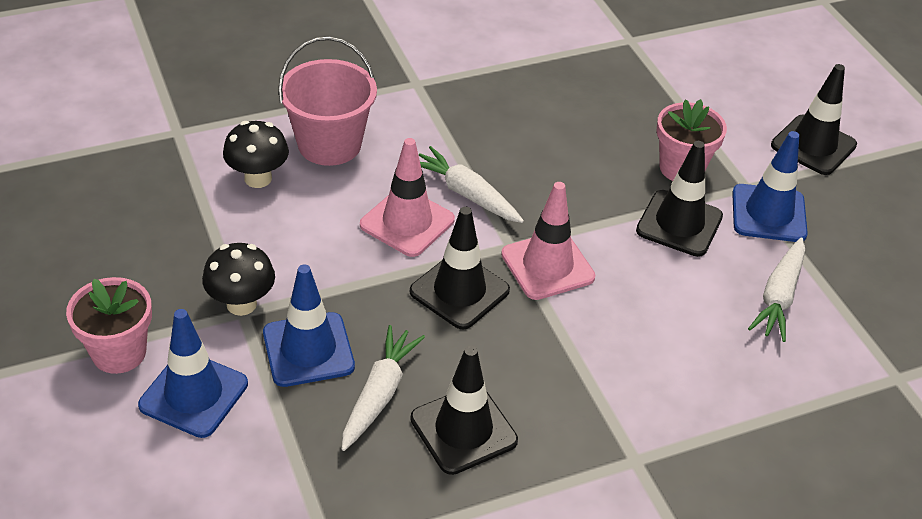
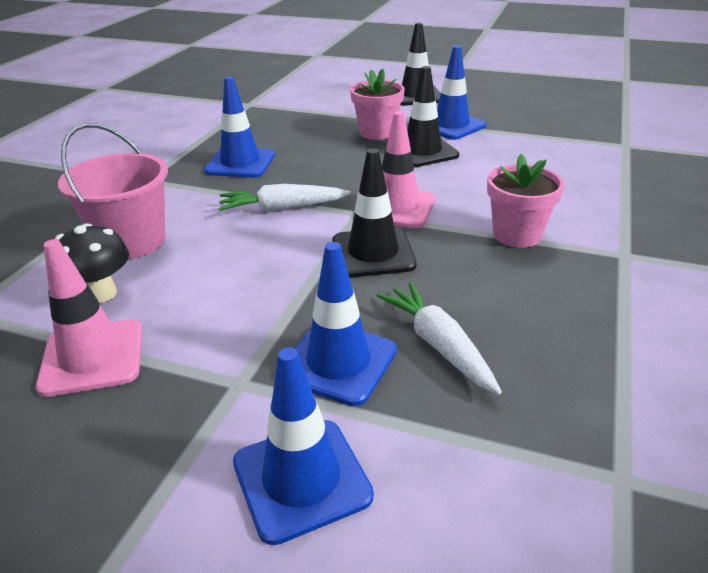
camera: 45 degrees left, 10 degrees down
(119, 353) = (164, 516): pink flower pot -> pink flower pot (517, 235)
(241, 304) = (228, 378): black mushroom -> none
(407, 222) = (270, 244): pink traffic cone -> pink traffic cone (92, 357)
(463, 430) = (525, 318): black traffic cone -> none
(509, 118) = (240, 163): none -> blue traffic cone
(779, 297) = (523, 149): white carrot -> none

